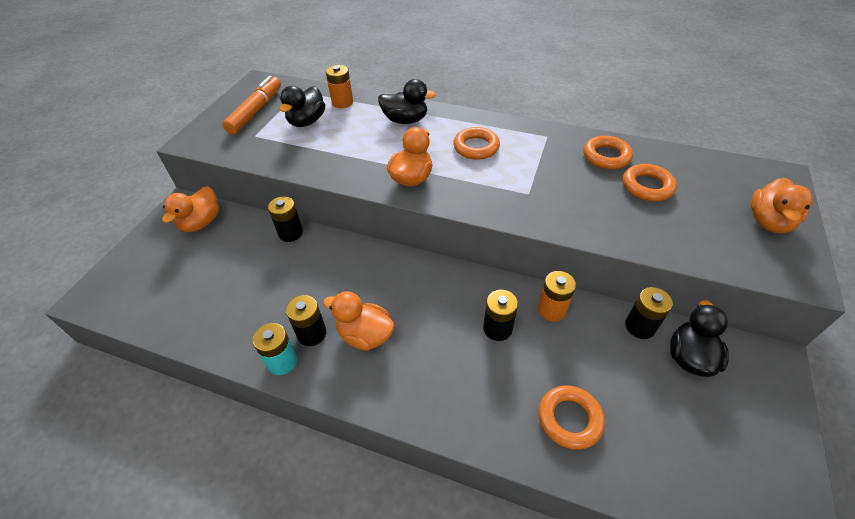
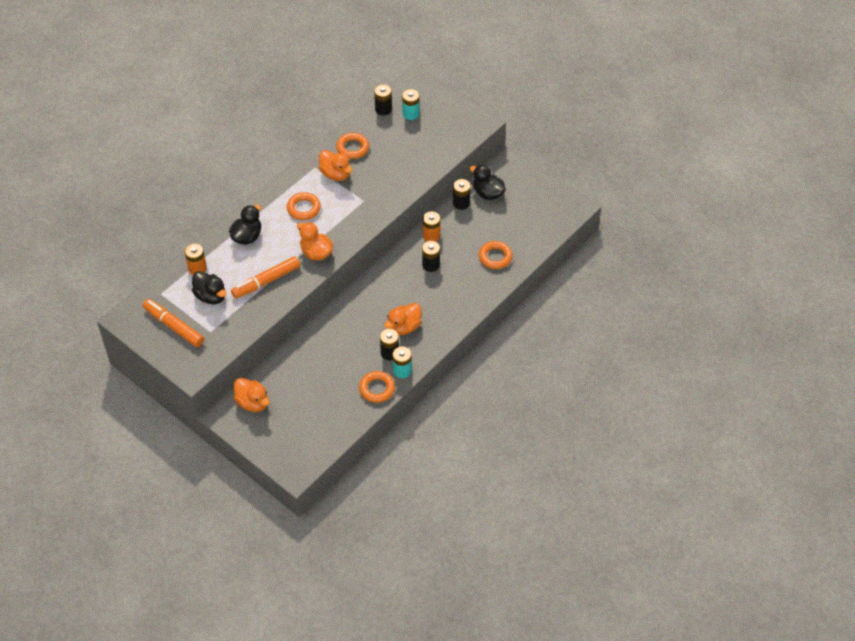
camera: 70 degrees left, 5 degrees up
(290, 233) = (295, 349): black battery -> black battery (383, 109)
(345, 153) = (266, 281): none -> orange marker
(647, 186) = (389, 144): orange ring -> orange ring (377, 389)
(722, 190) = (411, 114): none -> turquoise battery
(768, 222) = (443, 111): orange duck -> orange duck (336, 174)

